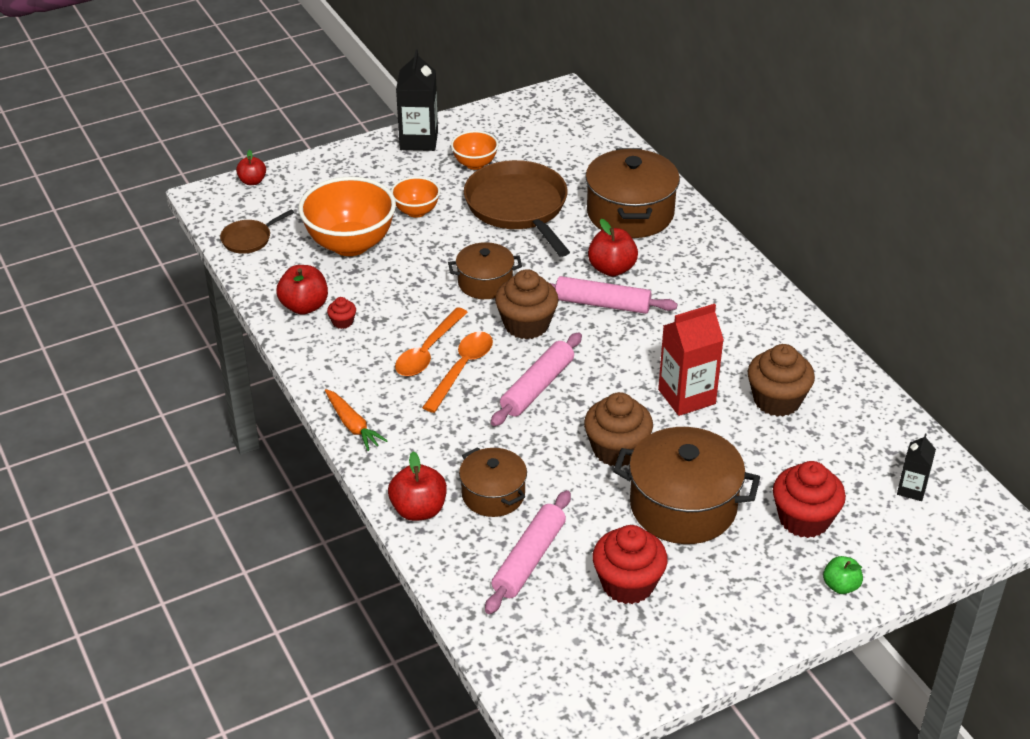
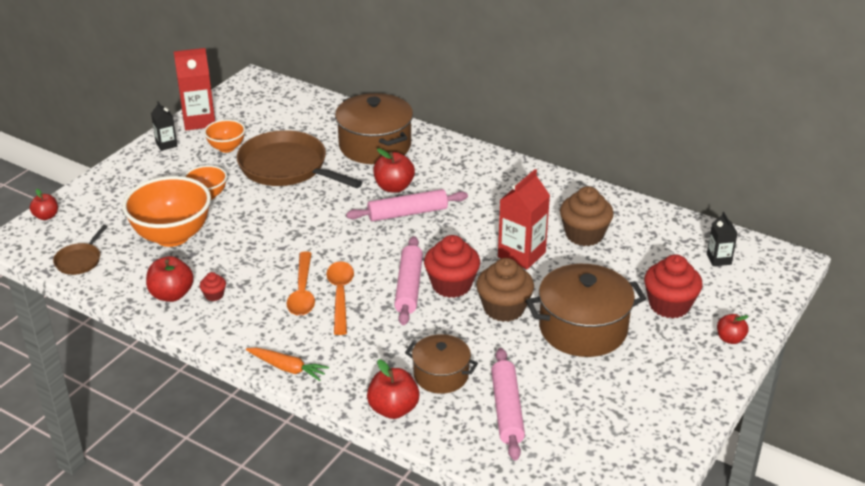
camera: 30 degrees left, 5 degrees down
(419, 140) = (166, 144): black carton -> black carton, size x0.56
(470, 124) = (199, 121): none -> red carton
(485, 283) = (306, 228): brown pot -> none
(526, 325) = (363, 247): brown cupcake -> none
(628, 584) = (591, 397): red cupcake -> red cupcake (451, 285)
(840, 586) = (730, 339): green apple -> red apple

